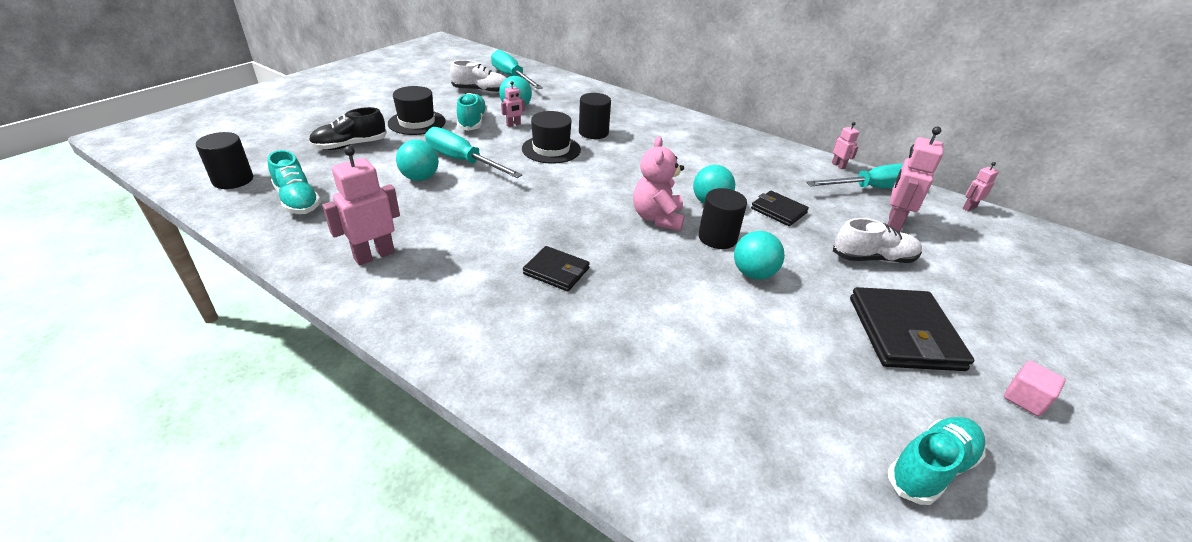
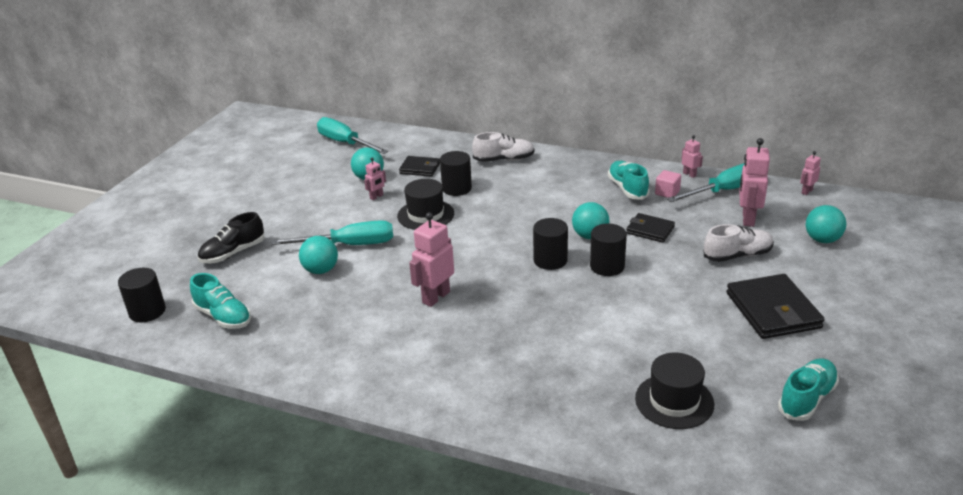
camera: 10 degrees left, 5 degrees down
(374, 255) = (326, 348): pink robot -> pink robot (435, 297)
(417, 122) = (281, 215): black hat -> black hat (674, 401)
(462, 161) = (349, 245): turquoise screwdriver -> turquoise screwdriver turned 150 degrees clockwise
(472, 122) = (335, 202): turquoise shoe -> turquoise shoe (627, 189)
(481, 91) = (324, 166): white shoe -> white shoe (504, 160)
(556, 271) = (486, 325): black wallet -> black wallet (420, 168)
(657, 218) = (550, 260): pink teddy bear -> black cylinder
(753, 274) = (646, 290): turquoise ball -> turquoise ball (822, 240)
(1024, 399) = (864, 338): pink cube -> pink cube (667, 193)

